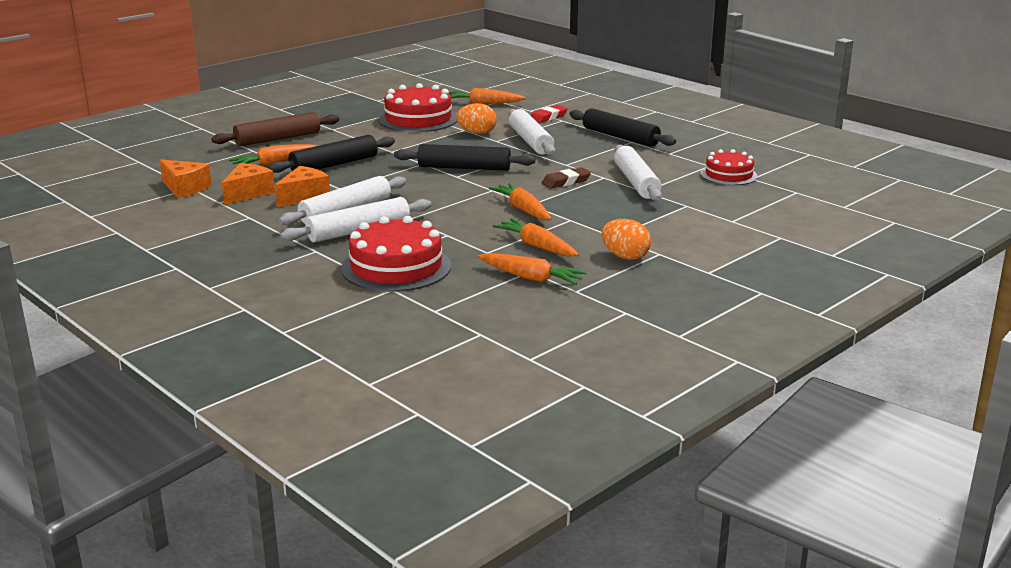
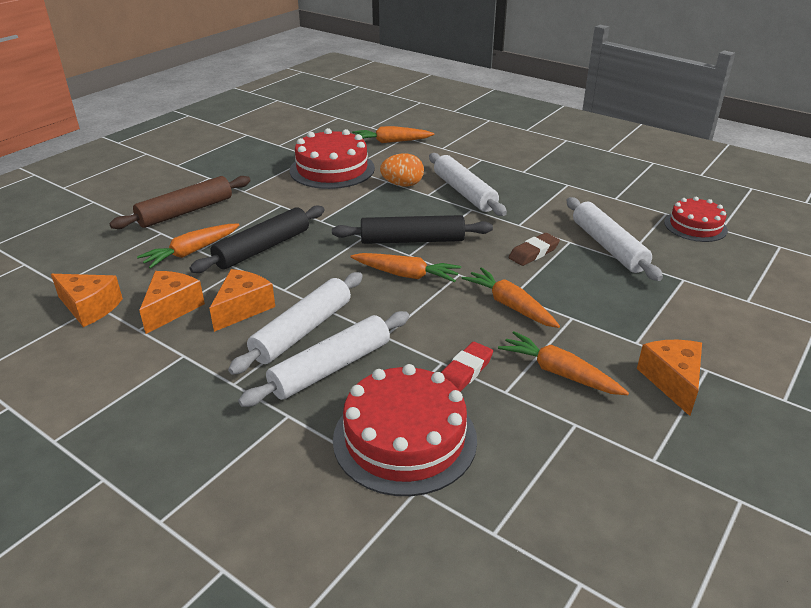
camera: 10 degrees left, 10 degrees up
(531, 278) = (584, 439): orange carrot -> orange carrot (406, 275)
(548, 117) = (465, 156): red eraser -> red eraser (464, 372)
(620, 137) = (553, 179): black rolling pin -> none
(625, 257) = (672, 381): orange egg -> orange cheese

